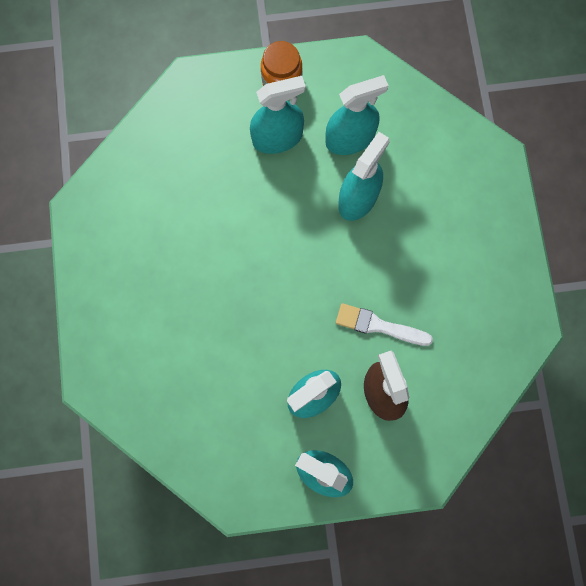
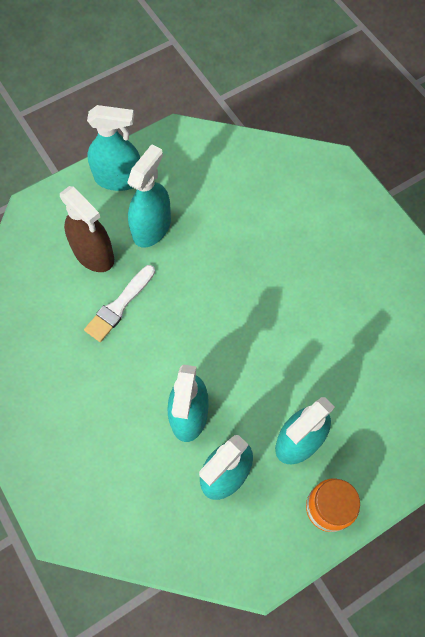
camera: 155 degrees right, 10 degrees down
(378, 326) = (119, 306): white brush -> white brush turned 135 degrees clockwise

